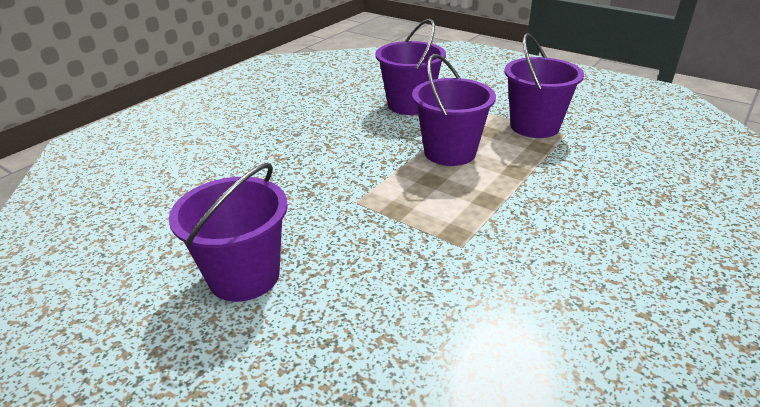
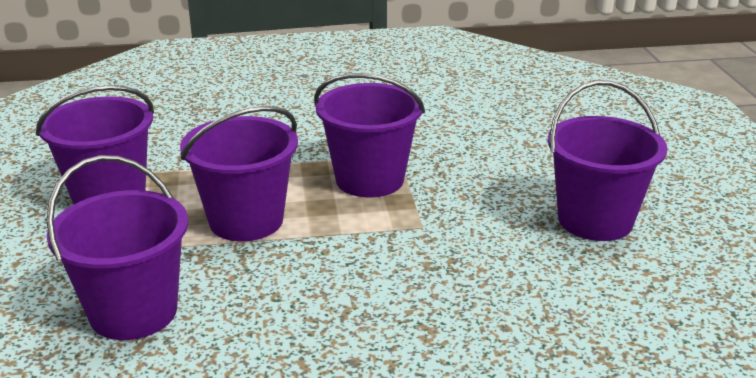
camera: 135 degrees left, 5 degrees down
(440, 213) = (369, 180): none -> purple bucket

